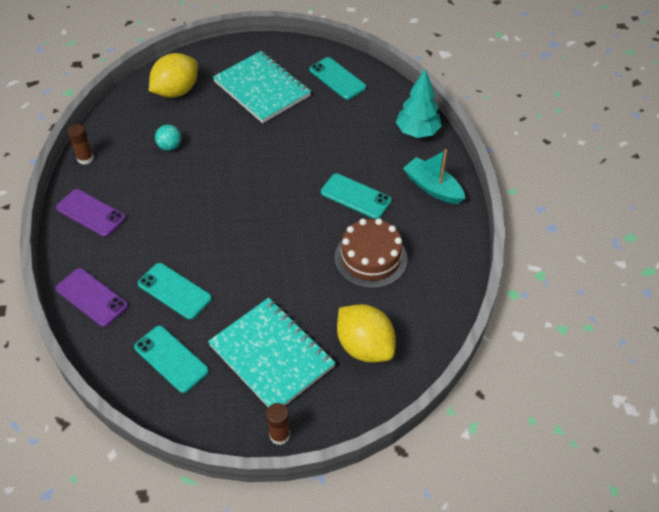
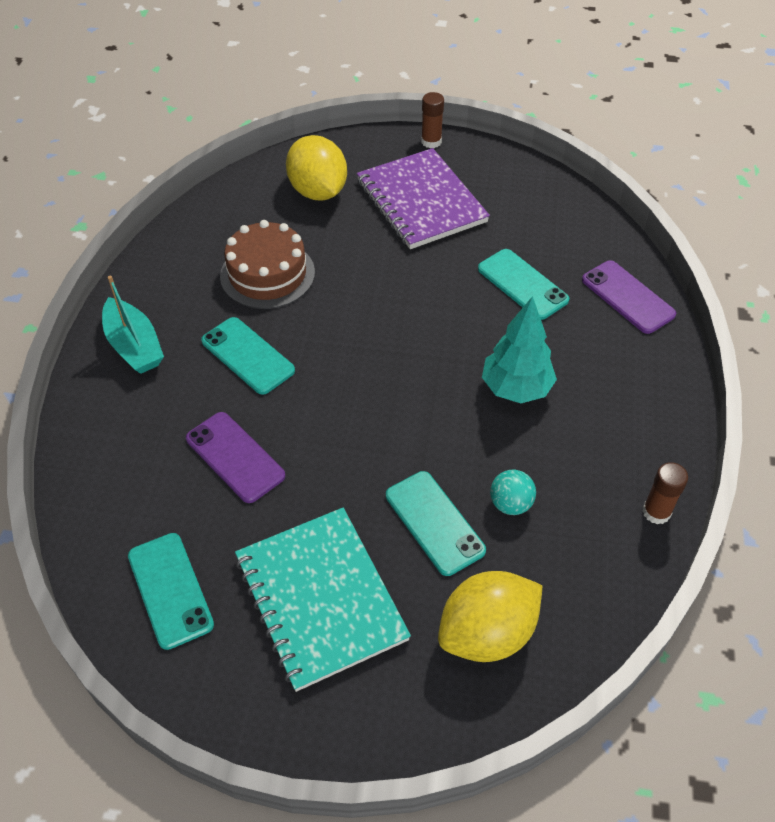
camera: 165 degrees left, 0 degrees up
(91, 213) = (638, 411): purple phone -> purple phone (235, 457)
(171, 359) = (532, 218): turquoise phone -> turquoise phone (434, 522)
(272, 356) = (421, 201): turquoise notebook -> purple notebook
(417, 132) = (98, 440): turquoise tree -> turquoise tree (516, 388)

